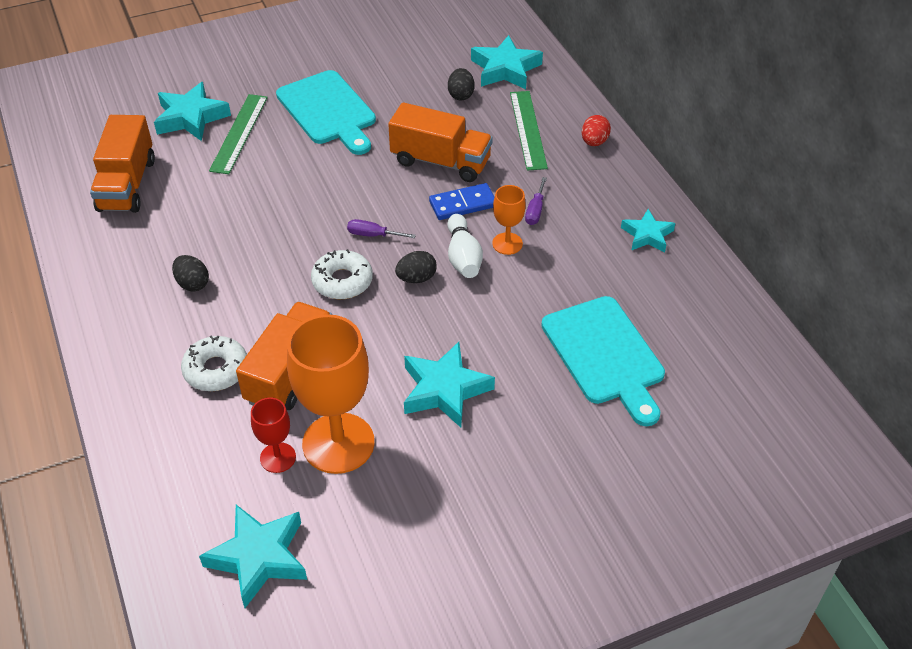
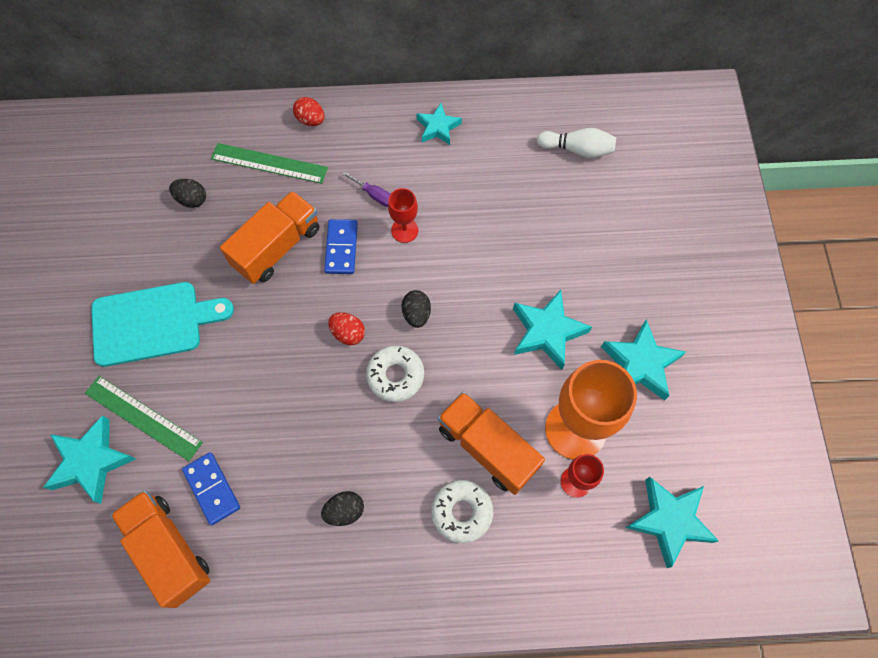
camera: 70 degrees left, 20 degrees up
(127, 184) = (169, 550): orange truck -> orange truck turned 150 degrees counterclockwise
(188, 193) = (212, 489): none -> blue domino
(373, 235) = (348, 333): purple screwdriver -> red egg
(463, 257) = (406, 269): white bowling pin -> white bowling pin (577, 149)
(505, 69) = (174, 150): turquoise star -> turquoise star (640, 364)
(507, 243) = (404, 230): orange goblet -> red goblet
(605, 355) = (551, 206): turquoise cutting board -> none

